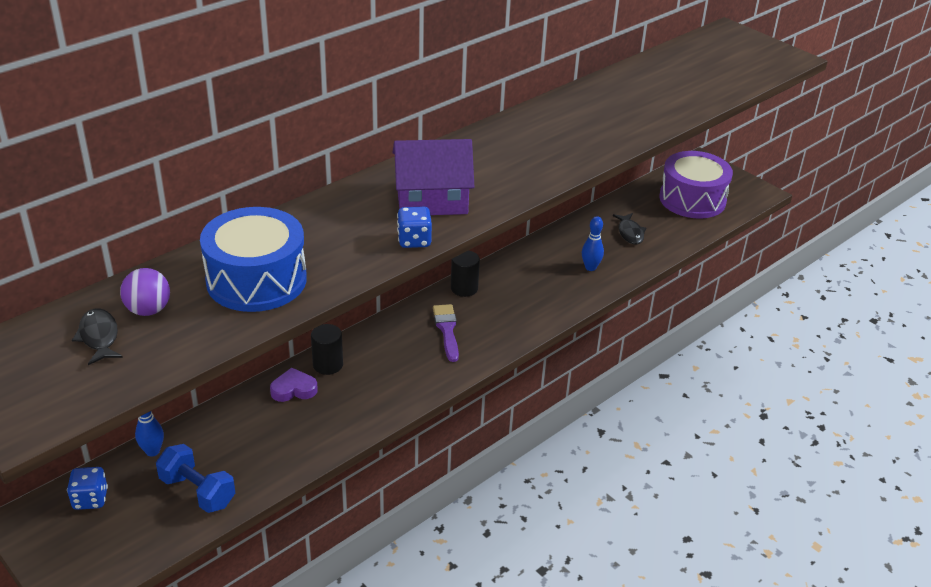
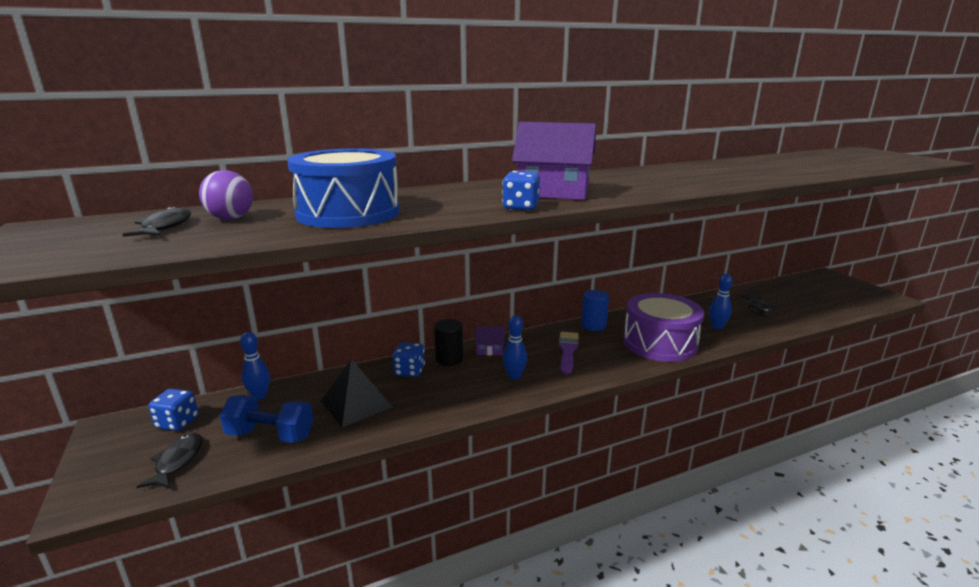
camera: 20 degrees right, 15 degrees down
(127, 537) = (177, 461): none -> black fish
(198, 491) = (270, 435): blue dumbbell -> blue dumbbell turned 45 degrees counterclockwise
(261, 439) = (356, 404): none -> black pyramid
(293, 389) = (409, 371): purple heart -> blue dice
(365, 344) = (489, 349): none -> purple house
(404, 374) = (514, 376): none -> blue bowling pin
(464, 288) = (593, 325): black cylinder -> blue cylinder
(692, 199) = (820, 295): purple drum -> purple drum (659, 343)

